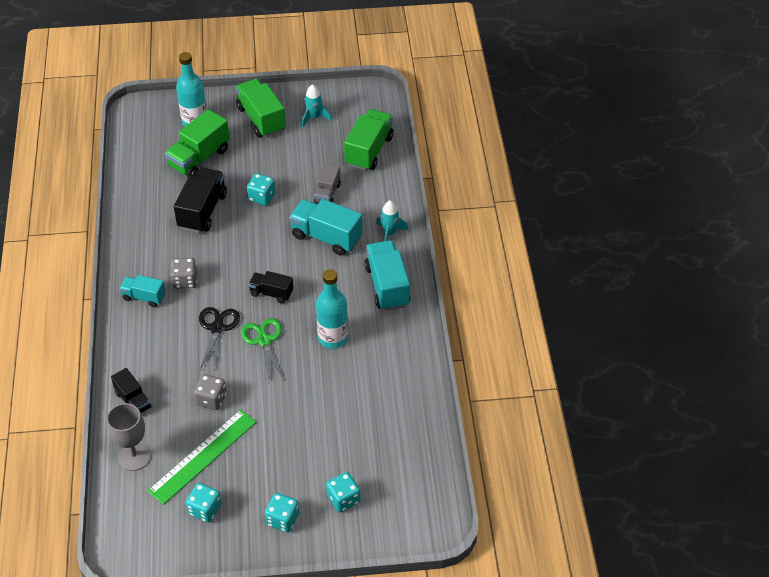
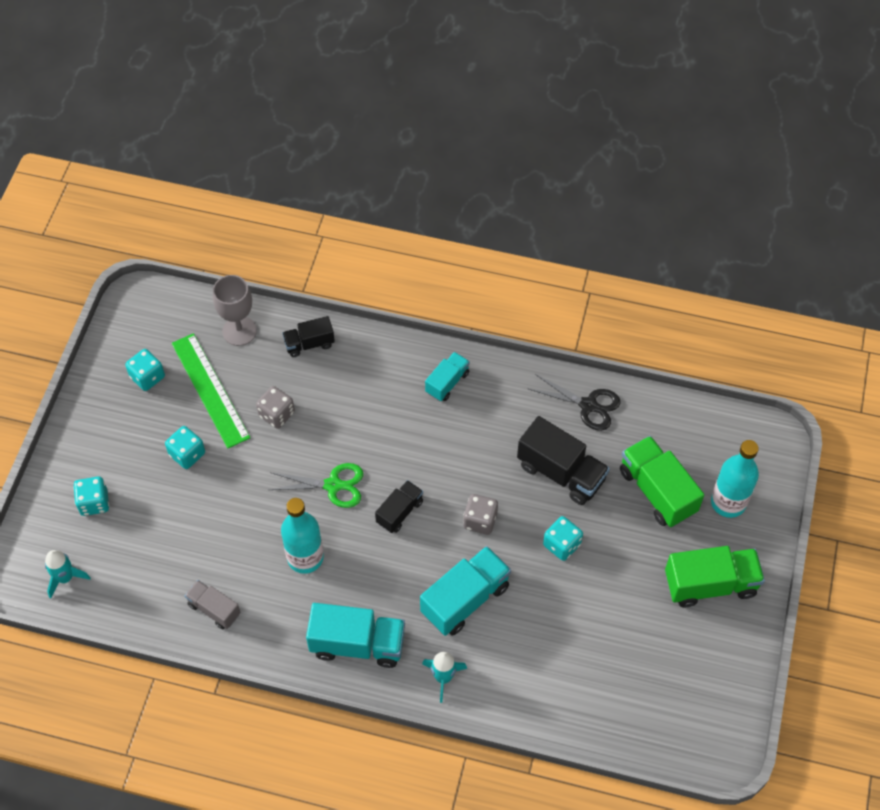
camera: 110 degrees right, 10 degrees up
(185, 281) = (455, 428): grey dice -> grey dice (480, 520)
(217, 328) = (371, 443): black scissors -> black scissors (588, 405)
(282, 519) = (101, 441): turquoise dice -> turquoise dice (187, 454)
(314, 117) = (693, 652): turquoise rocket -> turquoise rocket (65, 578)
(327, 193) = (541, 624): grey truck -> grey truck (214, 609)
(369, 151) = (604, 703): green truck -> none

